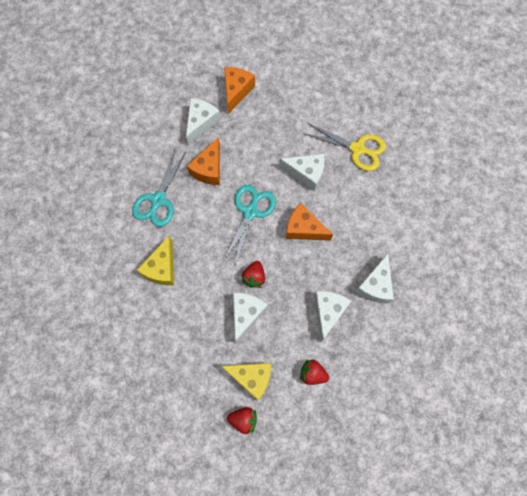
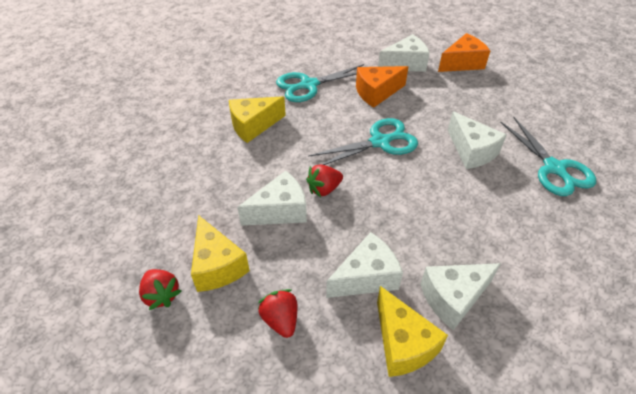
camera: 45 degrees right, 25 degrees down
(303, 228) = (420, 189): orange cheese -> none
(357, 149) = (554, 168): yellow scissors -> turquoise scissors
(374, 331) = (403, 344): none -> yellow cheese

